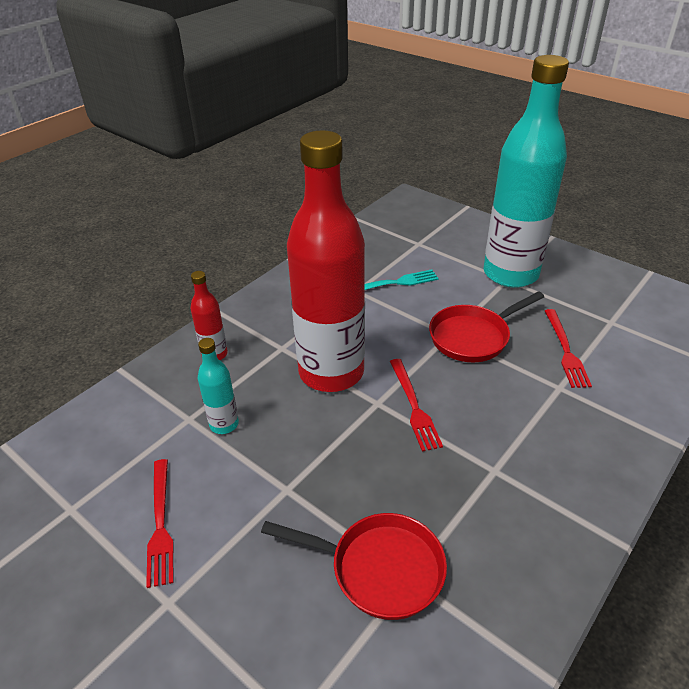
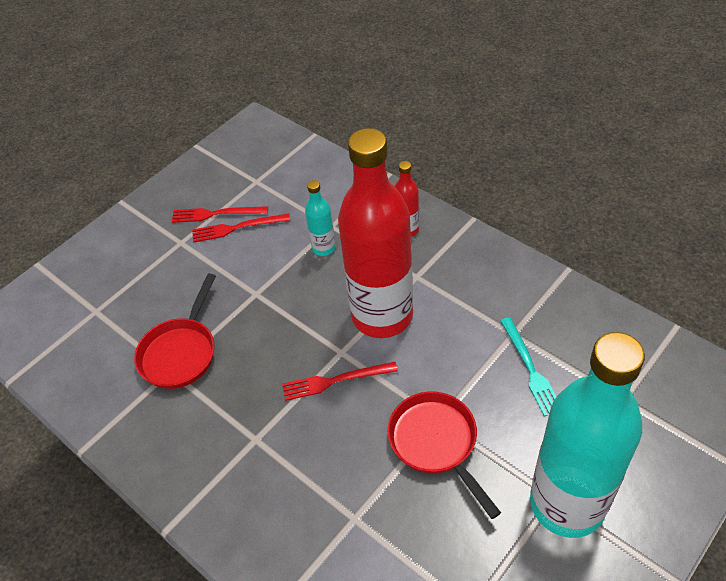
camera: 95 degrees right, 10 degrees up
(565, 350) = (415, 539): red fork -> red fork (216, 214)

